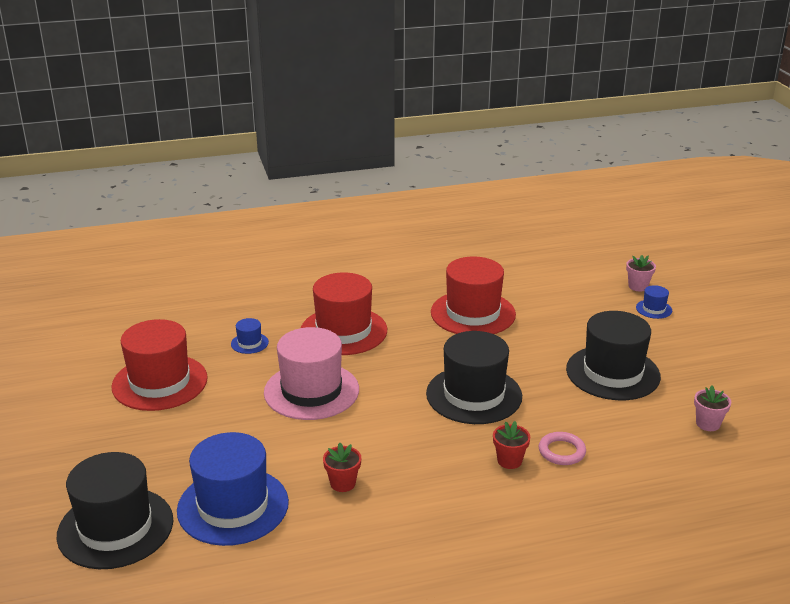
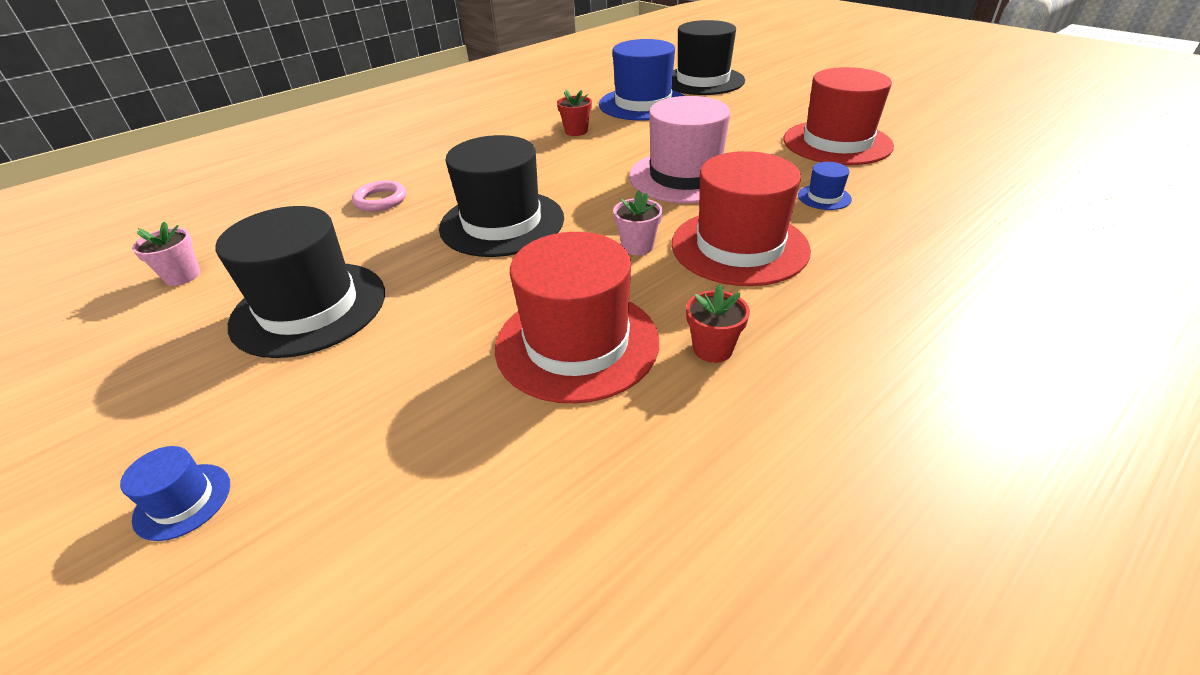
camera: 155 degrees right, 10 degrees up
(509, 461) = (435, 179): red flower pot -> red flower pot (712, 349)
(638, 286) = (199, 589): pink flower pot -> pink flower pot (637, 246)

